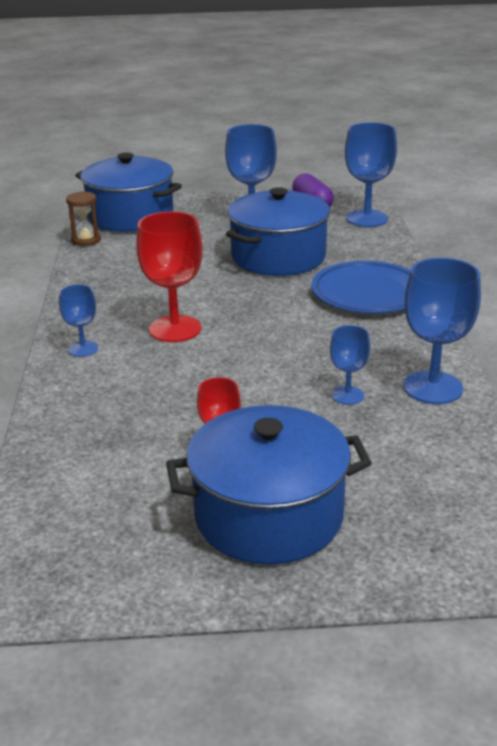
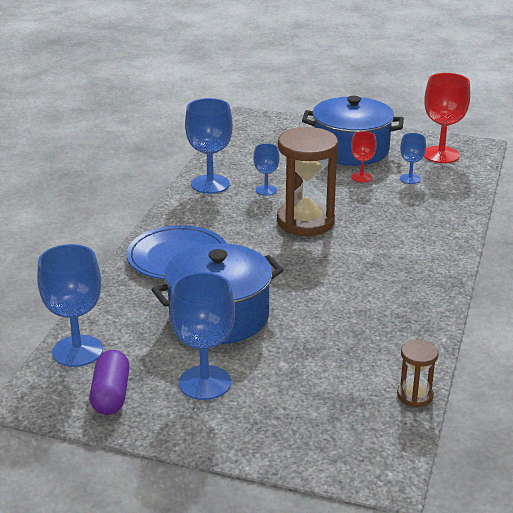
camera: 160 degrees left, 0 degrees up
(83, 349) = (434, 257): blue goblet -> blue goblet (410, 179)
(130, 216) = (348, 432): blue pot -> none
(175, 329) = (356, 259): red goblet -> red goblet (441, 155)
(260, 360) = (305, 222): none -> brown hourglass

